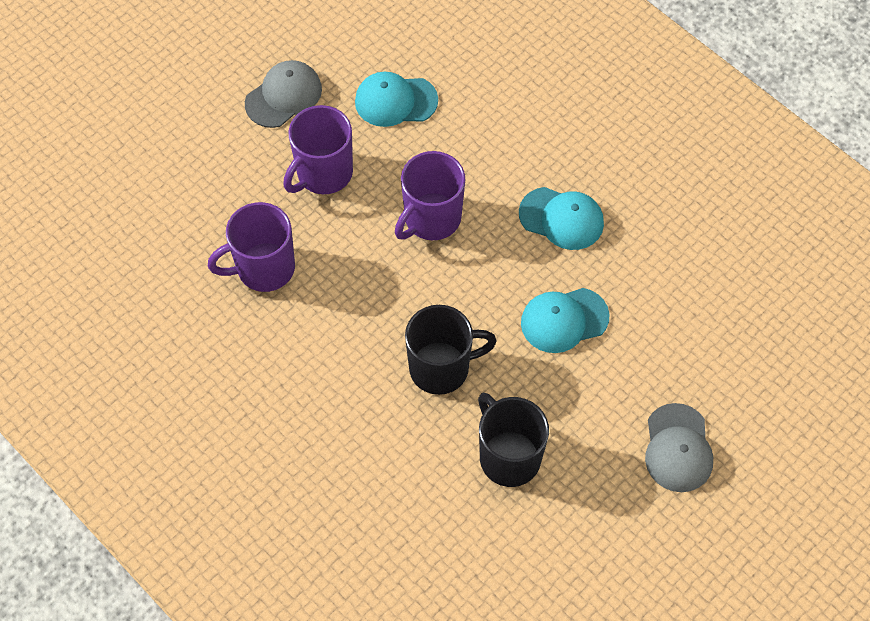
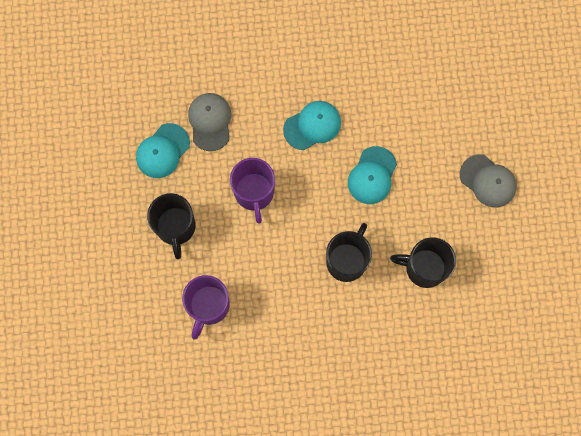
camera: 50 degrees left, 15 degrees up
(284, 96) = (105, 209): grey cap -> grey cap (210, 122)
(323, 173) = (176, 227): purple mug -> black mug

